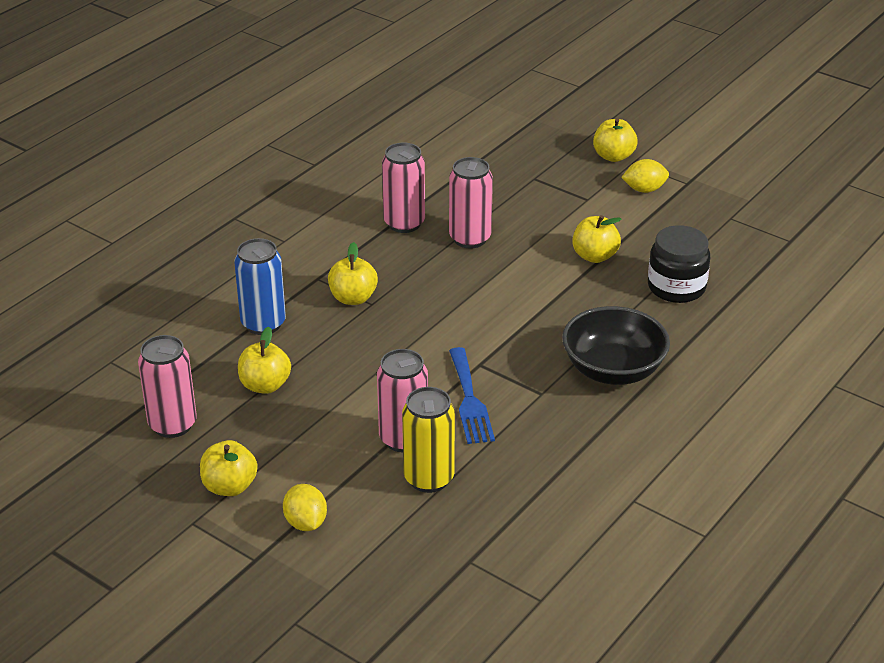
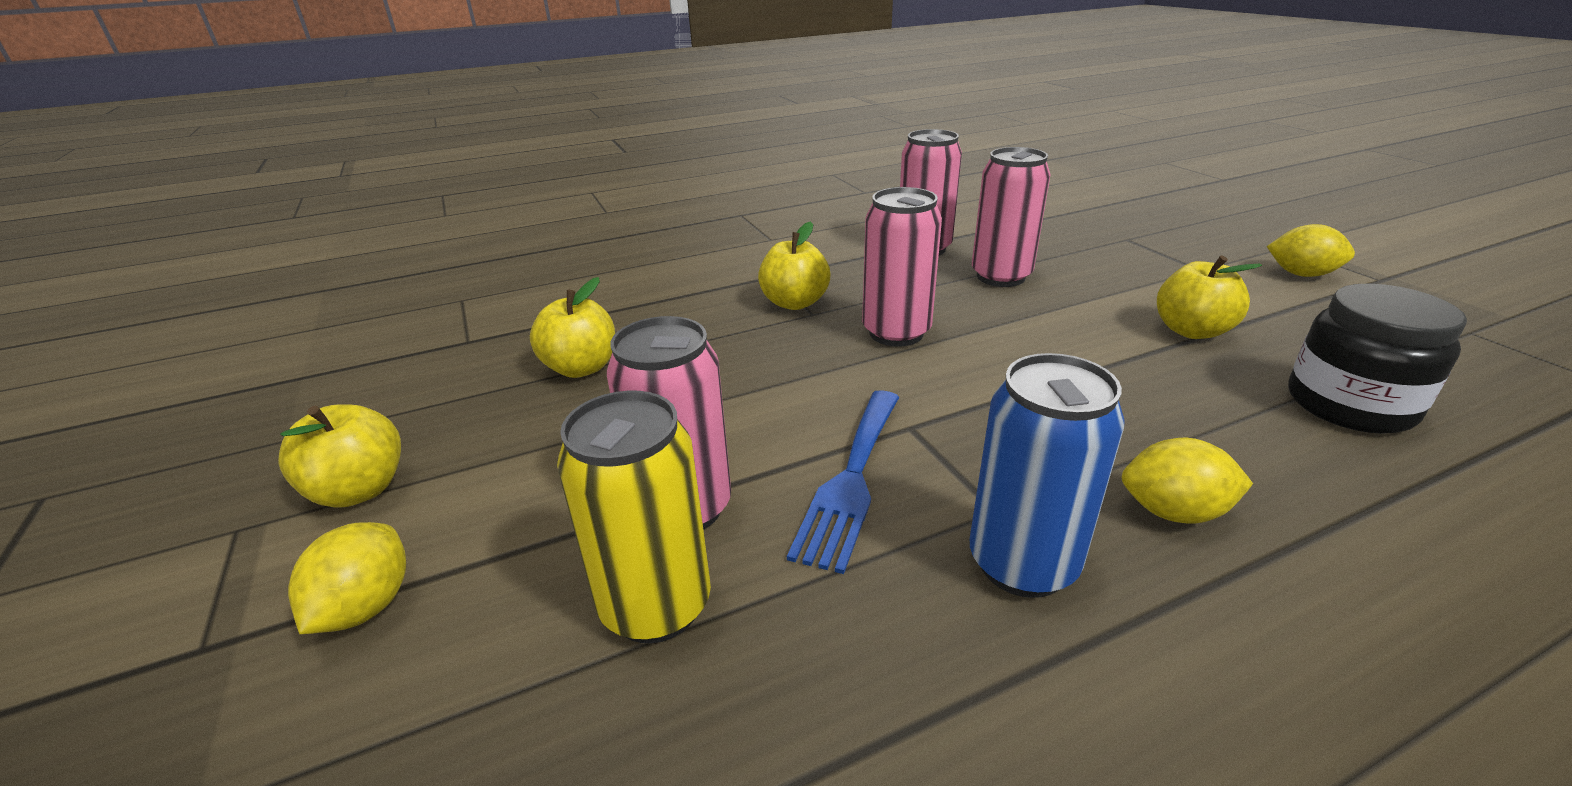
camera: 30 degrees right, 5 degrees down
(172, 425) = (420, 381): pink can -> pink can (896, 333)
(263, 324) = (661, 303): blue can -> blue can (1022, 564)
(613, 156) = (1256, 237): yellow apple -> none
(613, 370) = (1173, 512): black bowl -> yellow lemon

